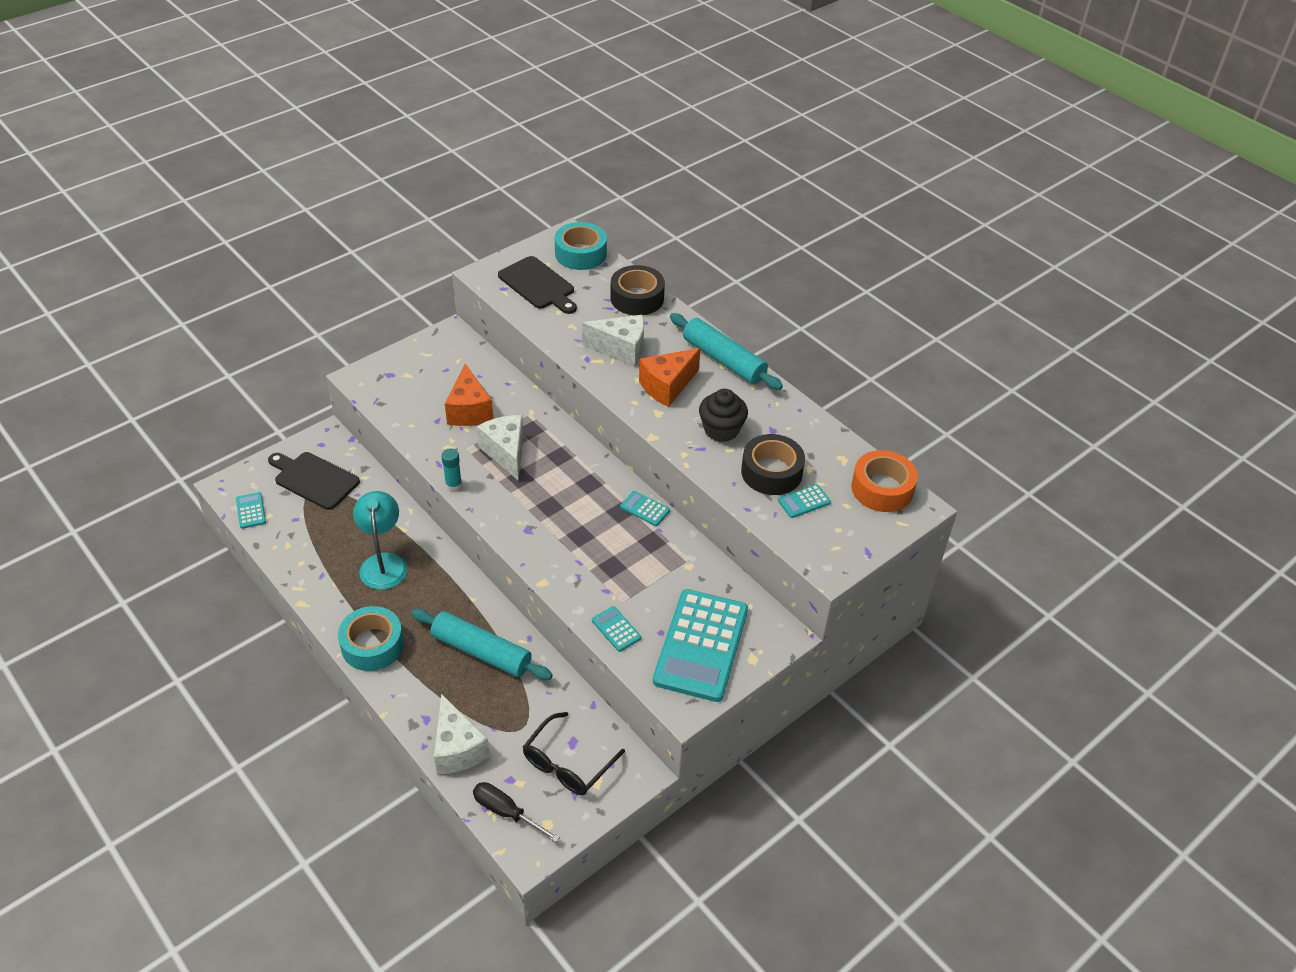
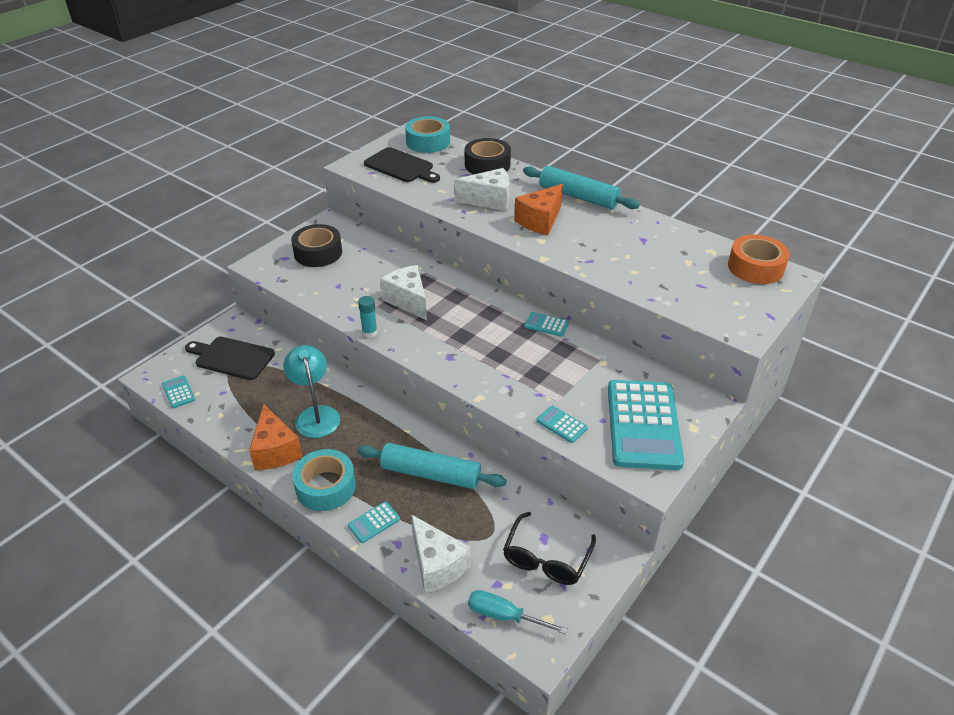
camera: 10 degrees left, 5 degrees down
(469, 410) = (364, 274): orange cheese -> orange cheese (275, 451)
(505, 812) = (503, 615): black screwdriver -> turquoise screwdriver
(721, 430) = (600, 245): black cupcake -> none
(771, 472) = (658, 269): black tape -> black tape (318, 253)
(804, 501) = (696, 286): turquoise calculator -> turquoise calculator (374, 522)

